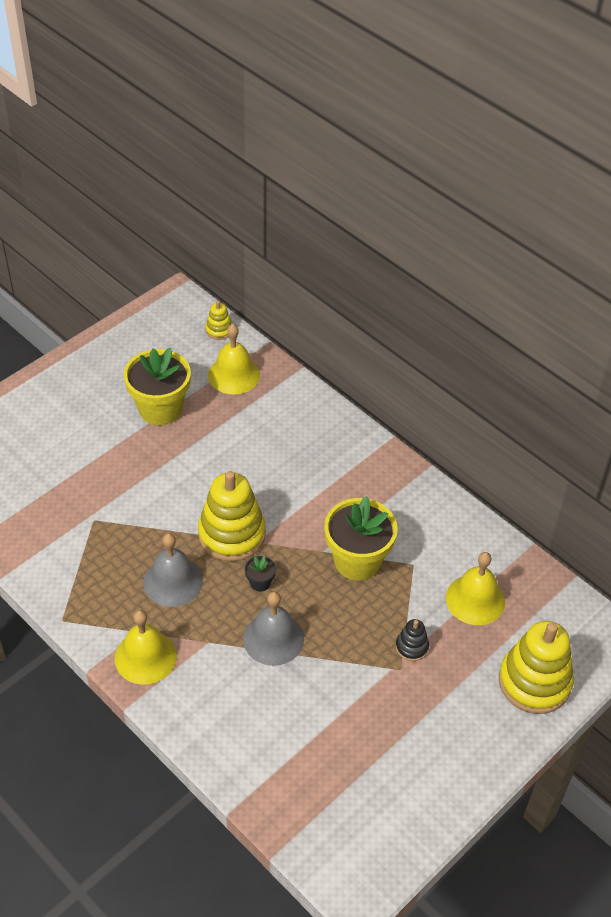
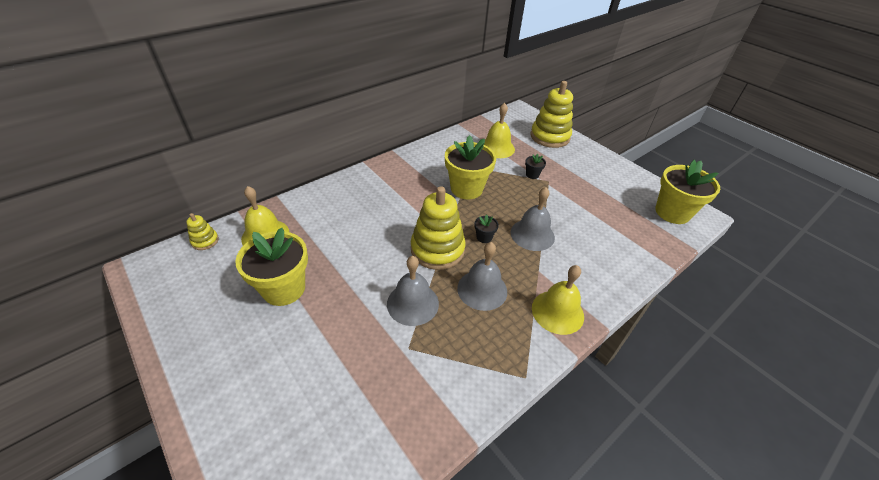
camera: 85 degrees left, 5 degrees down
(148, 518) = (412, 303): none -> grey bell
(355, 844) = (672, 212): none -> yellow flower pot
(411, 647) = (532, 174): black stacking toy -> black flower pot

